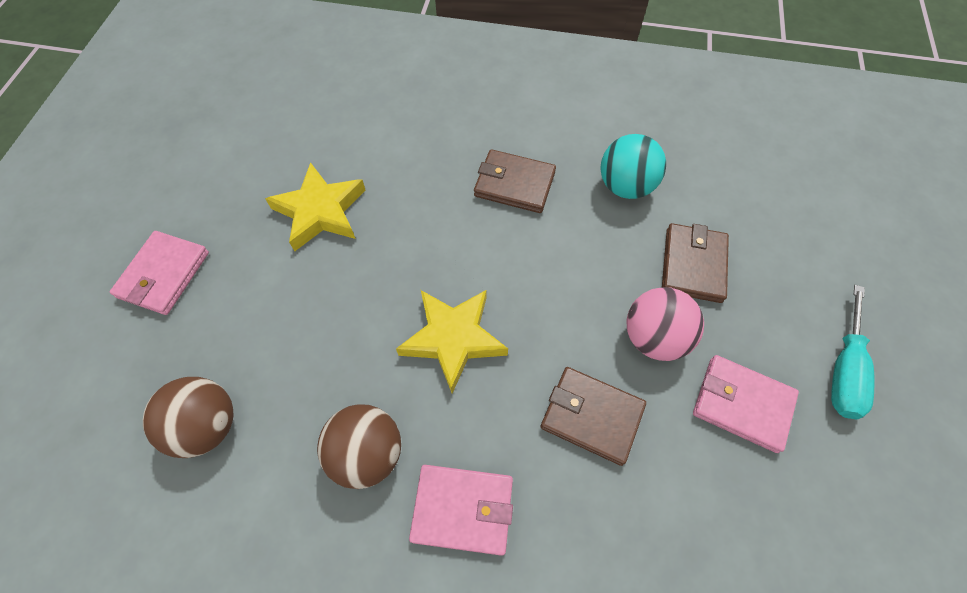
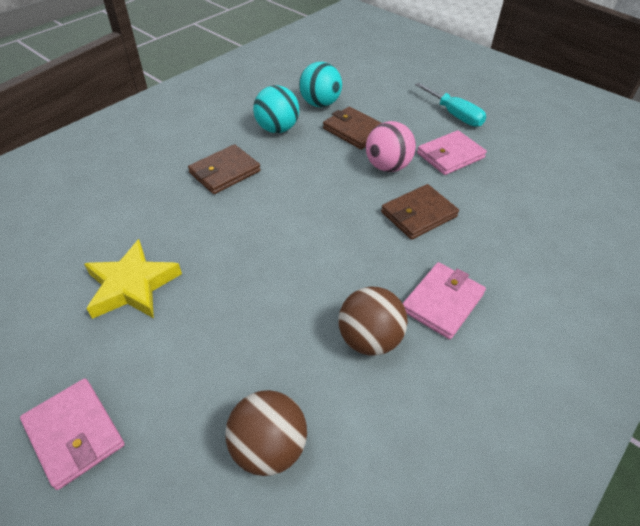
camera: 60 degrees left, 15 degrees down
(453, 339) = (316, 254): yellow star -> none
(713, 200) = (320, 104): none -> turquoise ball

